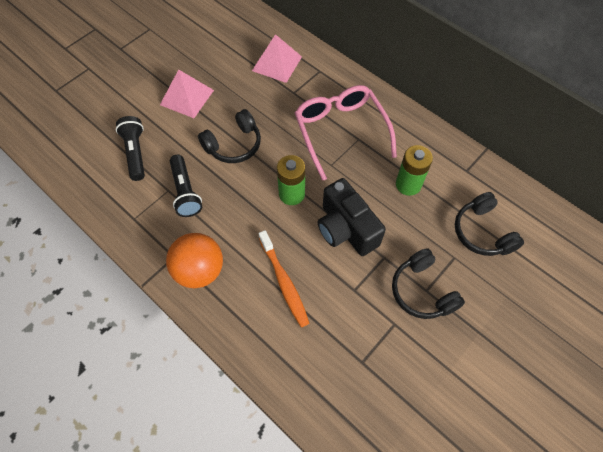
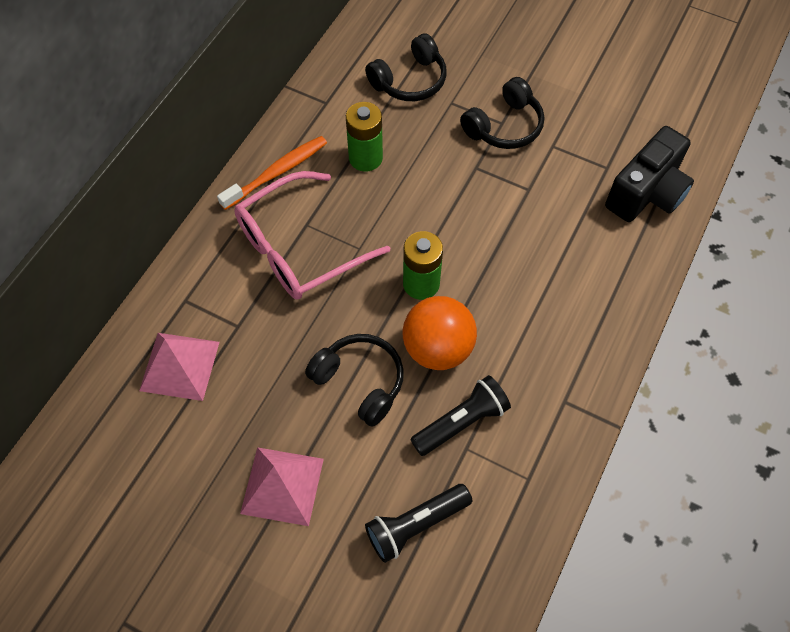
camera: 105 degrees left, 0 degrees up
(200, 270) = (570, 362): orange ball -> orange ball (437, 348)
(284, 281) = (547, 262): orange toothbrush -> orange toothbrush (276, 173)
(346, 229) = (452, 212): black camera -> black camera (646, 193)

